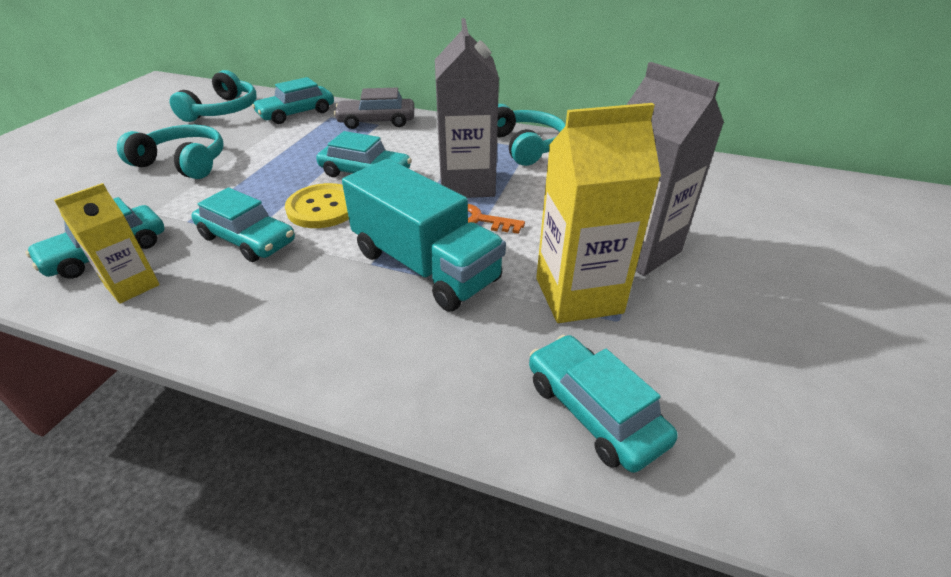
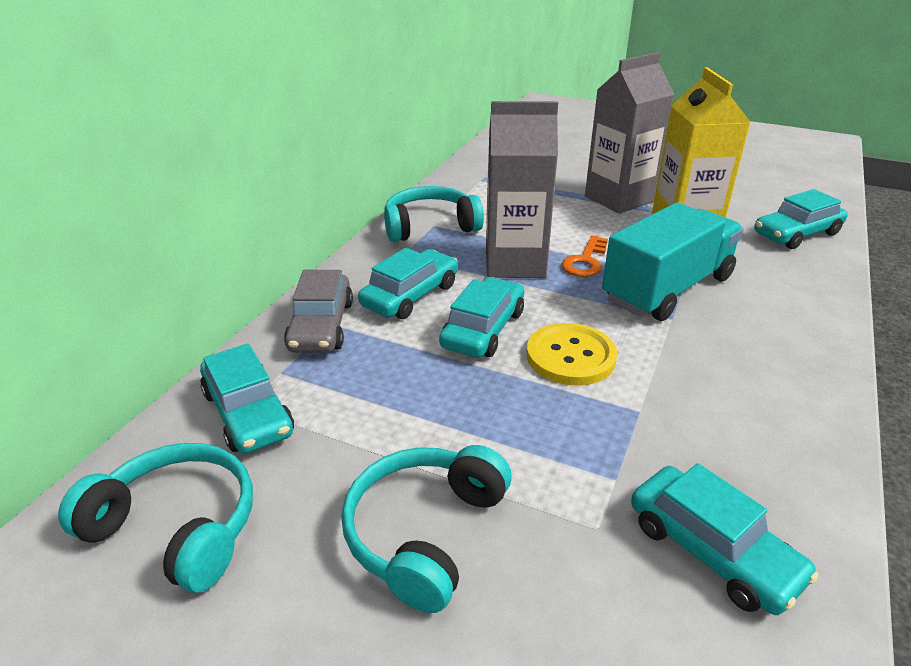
camera: 85 degrees left, 5 degrees down
(132, 285) = (771, 495): yellow carton -> none
(247, 239) = (649, 410): turquoise car -> turquoise car (410, 295)

